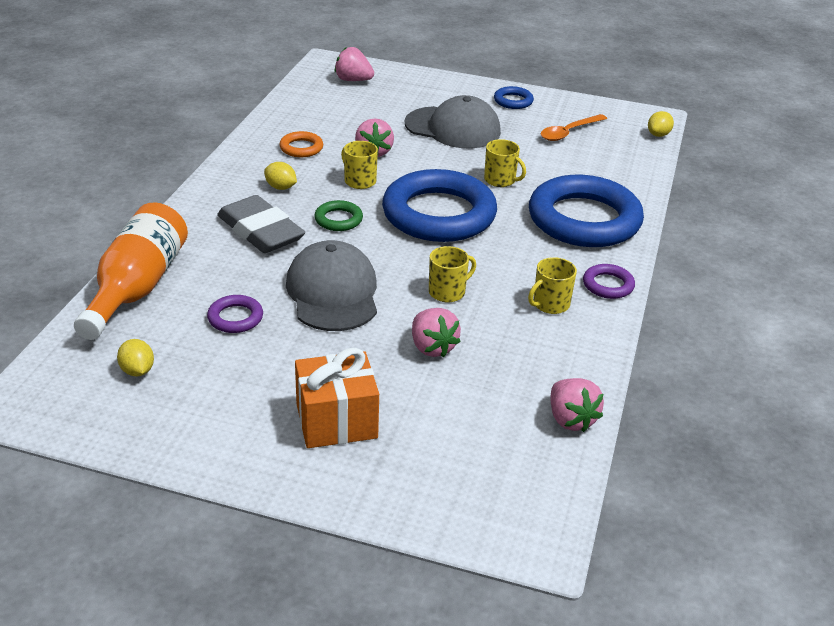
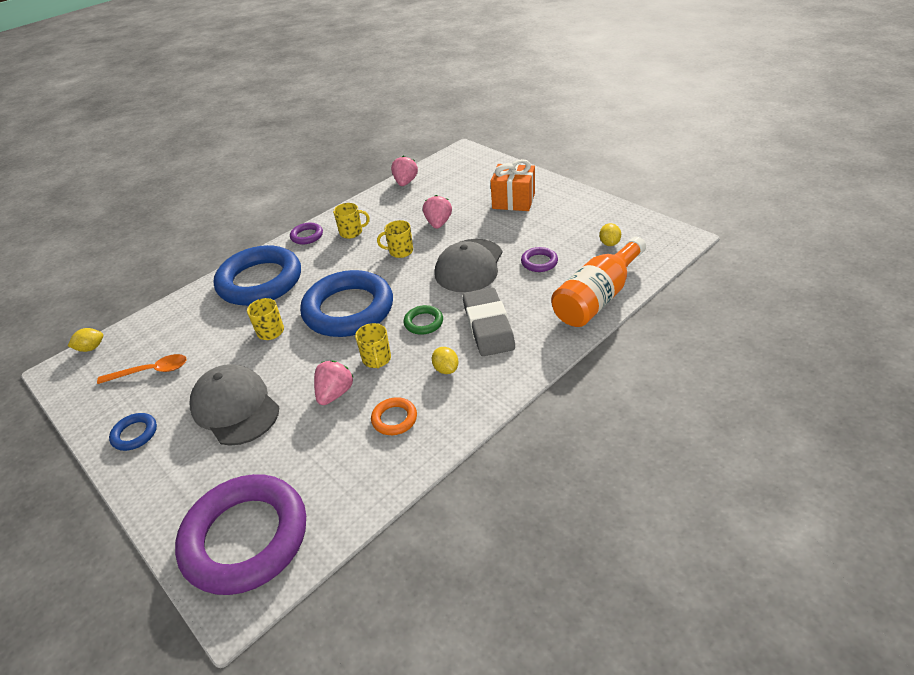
camera: 145 degrees left, 5 degrees up
(353, 80) = (246, 538): pink strawberry -> purple ring

